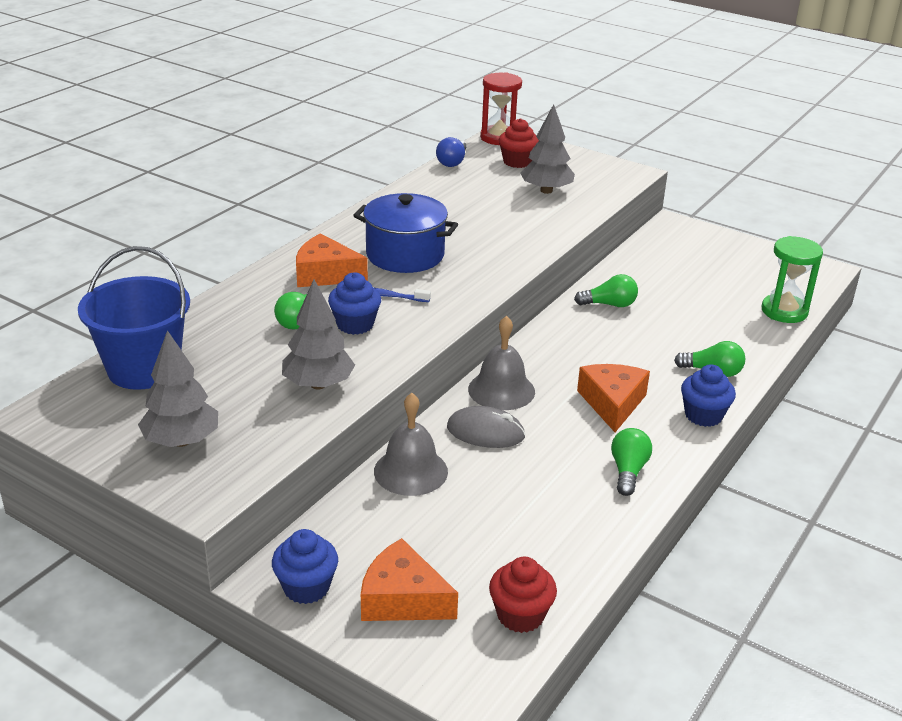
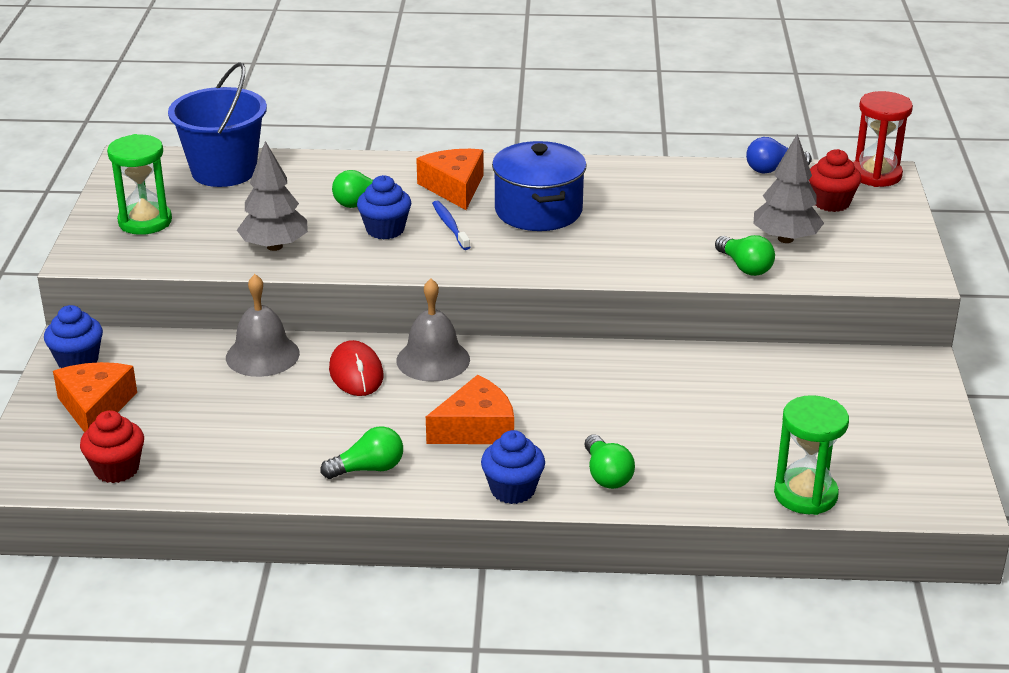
camera: 60 degrees right, 0 degrees up
(182, 441) = (145, 222): grey tree -> green hourglass
(485, 432) = (356, 373): grey mouse -> red mouse
(609, 304) = (668, 373): green light bulb -> green light bulb (745, 267)

